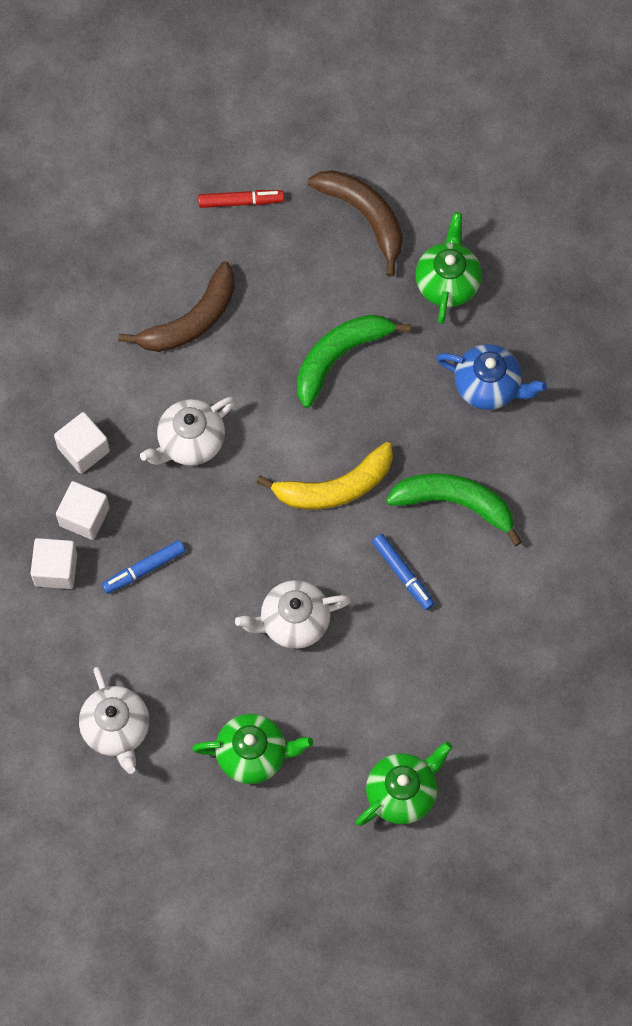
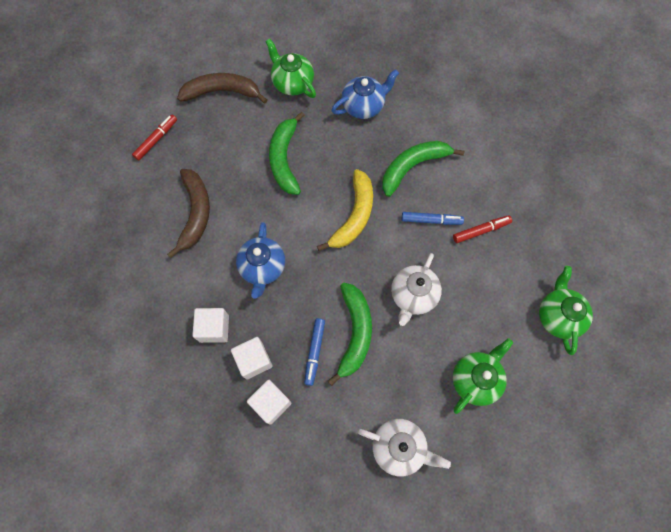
camera: 50 degrees left, 0 degrees up
(190, 442) = (262, 268): white teapot -> blue teapot
(198, 593) = (354, 333): none -> green banana
(437, 637) = (481, 231): none -> red marker

